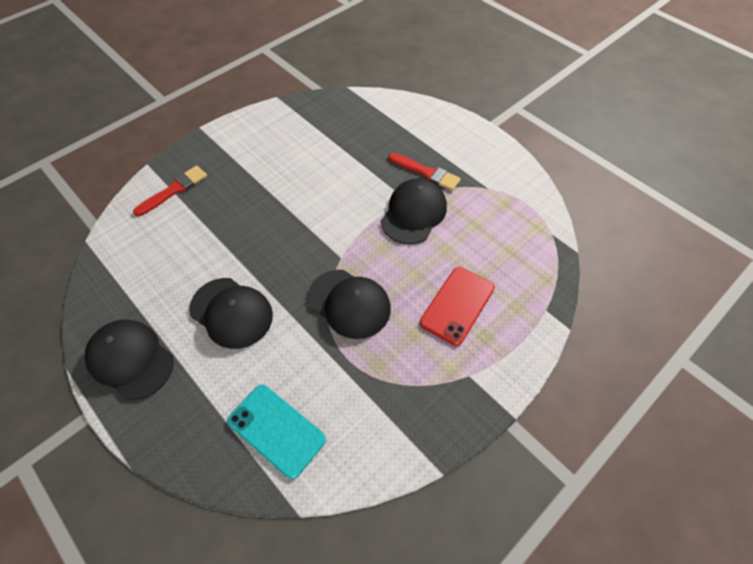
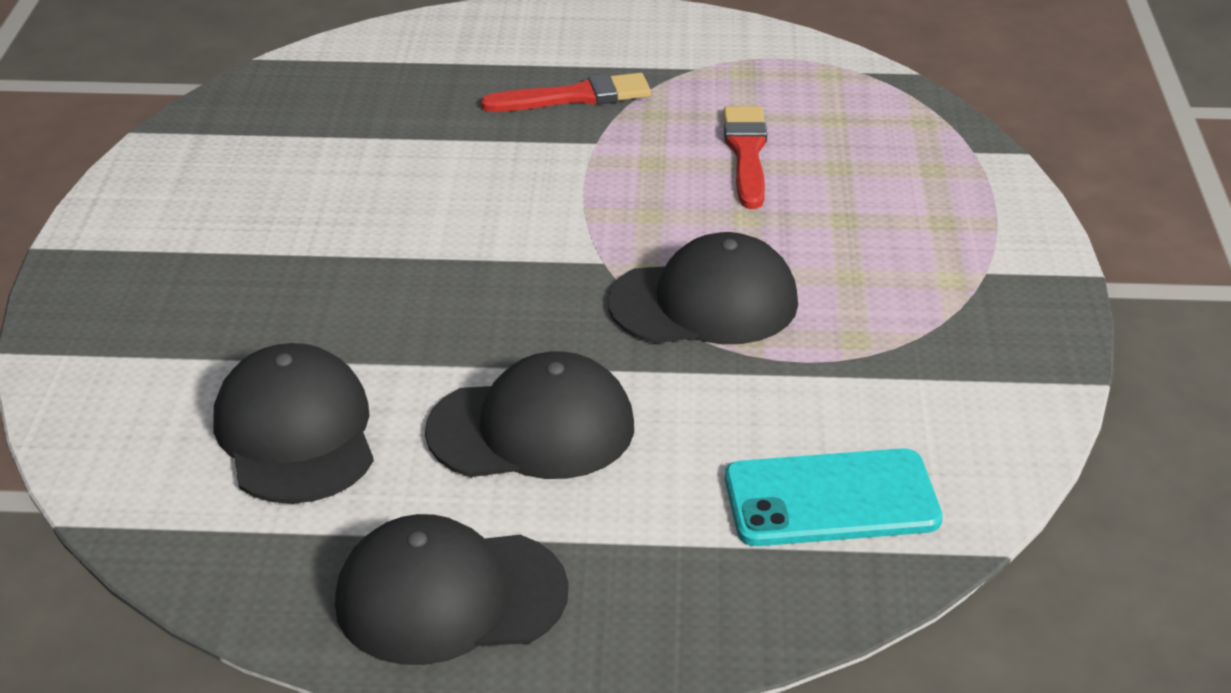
camera: 45 degrees left, 20 degrees down
(174, 190) = (135, 353): red brush -> red brush (746, 153)
(413, 213) = (632, 151): black cap -> black cap (295, 433)
(457, 305) = (858, 213): red phone -> none

